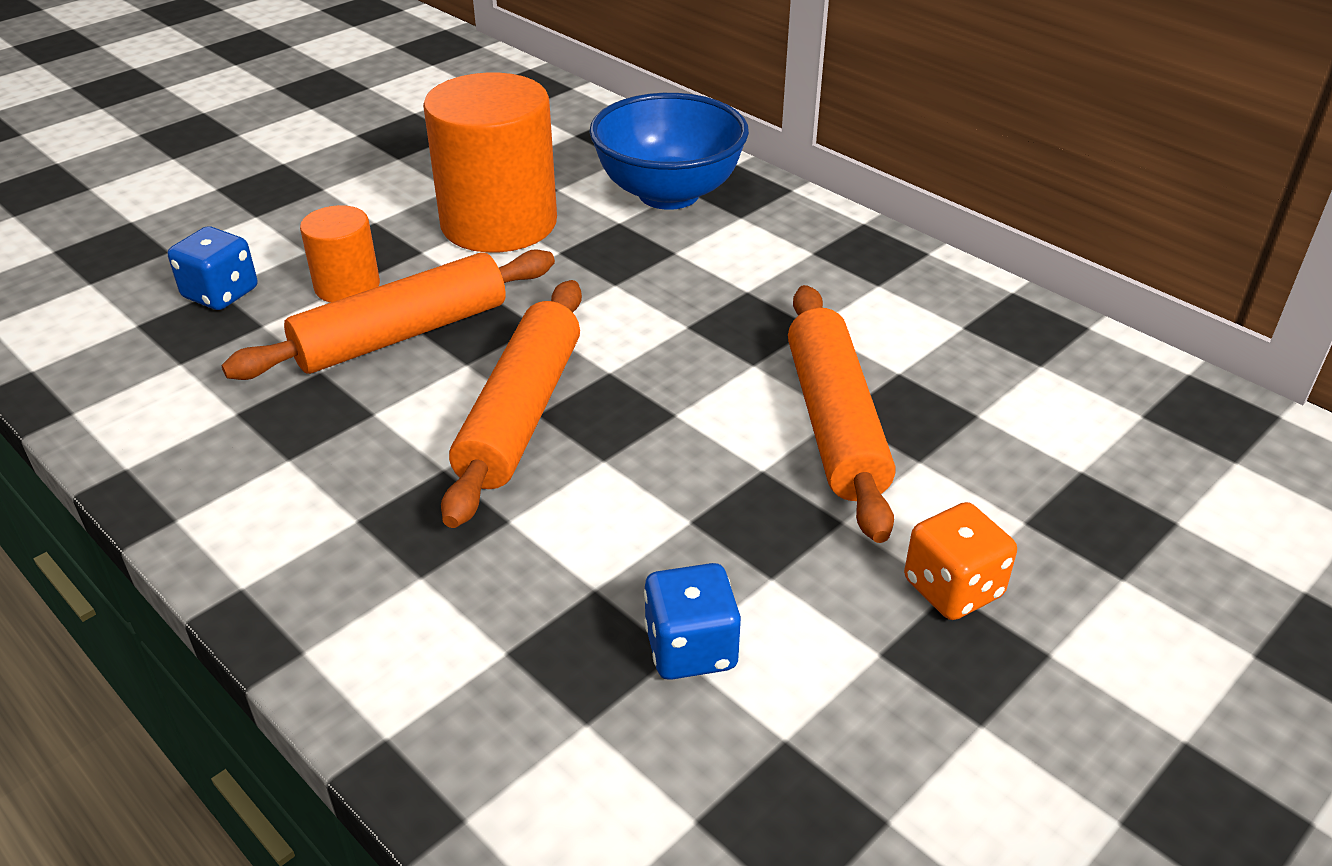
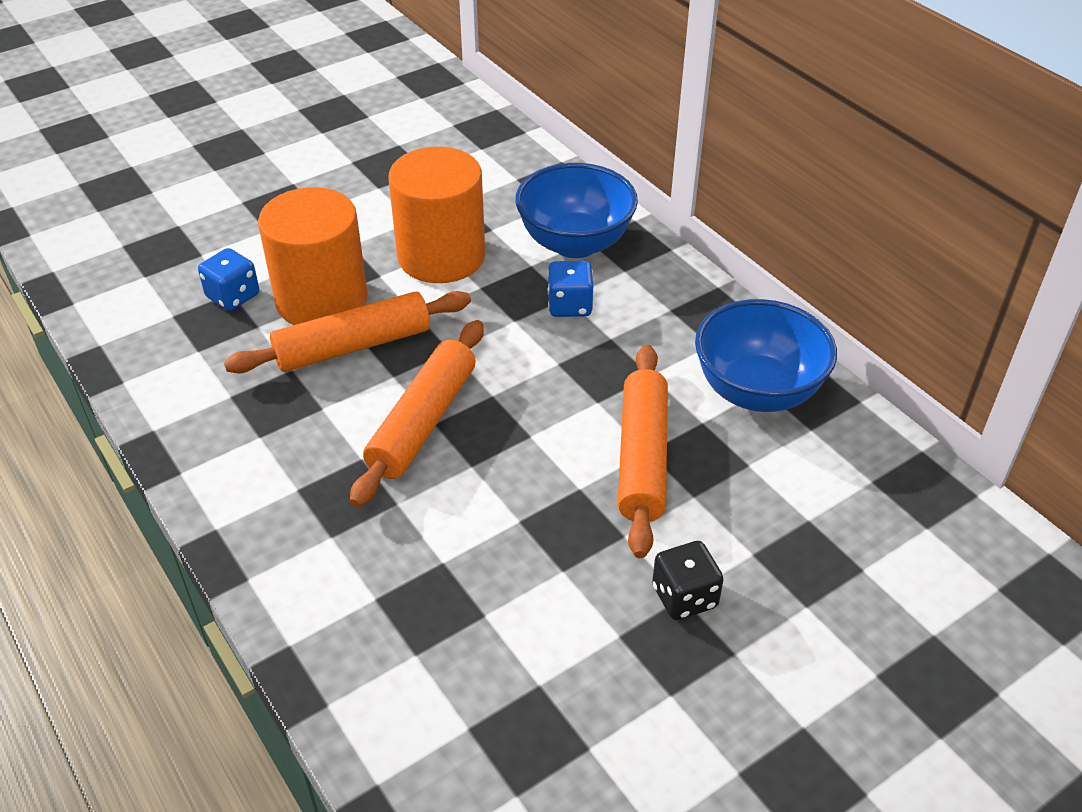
camera: 10 degrees right, 5 degrees up
(347, 286) = (322, 300): orange cylinder -> orange cylinder, size x1.94
(691, 648) = (495, 614): blue dice -> blue dice (570, 305)
(953, 588) = (684, 597): orange dice -> black dice
(955, 330) = (757, 391): none -> blue bowl

